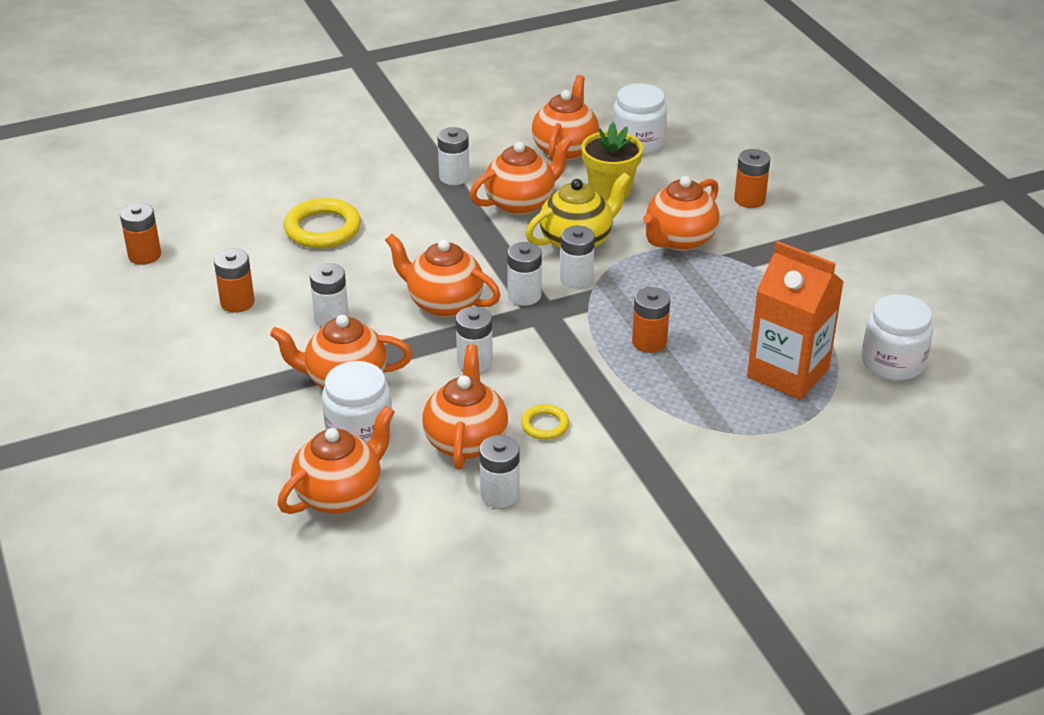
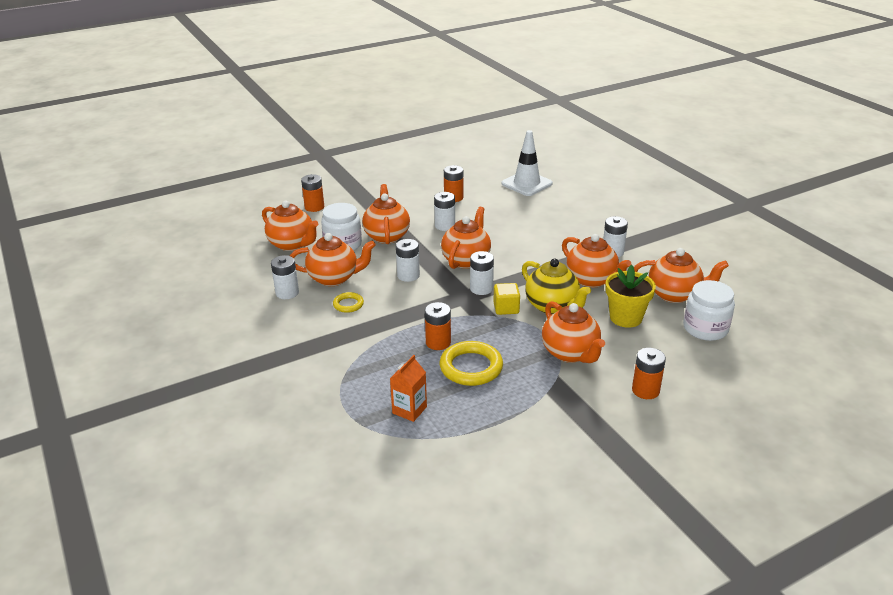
camera: 85 degrees right, 5 degrees down
(144, 255) = (490, 168): orange battery -> orange battery (314, 207)
(220, 224) = (526, 184): none -> white traffic cone
(323, 229) = (533, 213): yellow ring -> yellow ring (471, 367)
(576, 279) = (506, 308): white battery -> yellow cube
(679, 240) = (570, 353): orange teapot -> orange teapot turned 150 degrees counterclockwise
(788, 373) = (409, 410): orange carton -> orange carton, size x0.53
(892, 362) = (429, 471): white jar -> none

